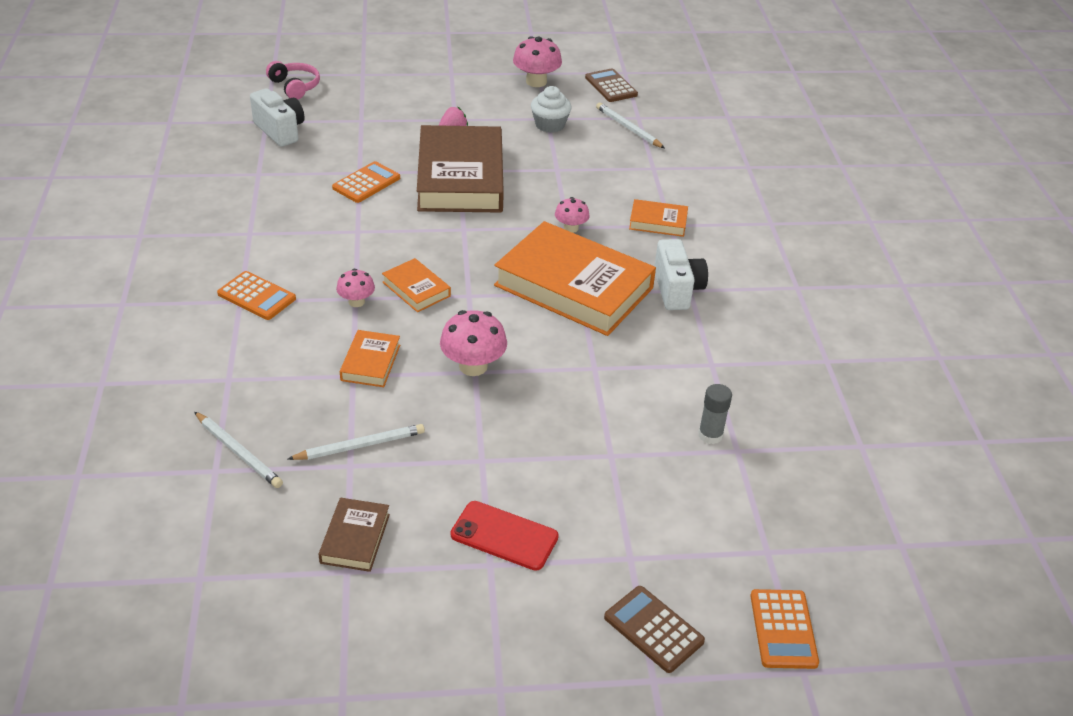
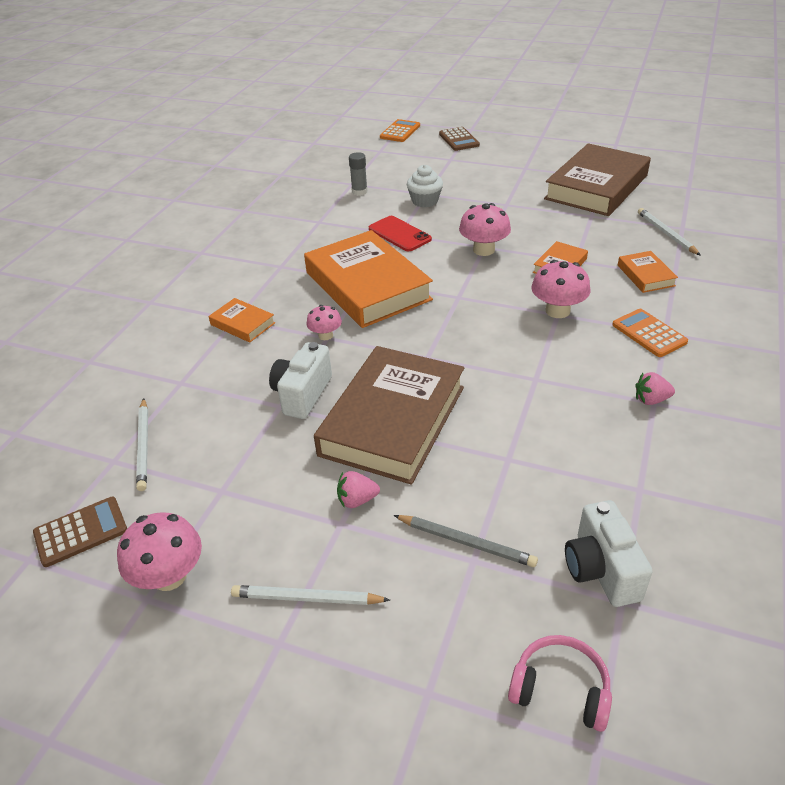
camera: 150 degrees left, 0 degrees up
(252, 234) = (651, 400): none -> pink strawberry
(295, 87) = (560, 689): pink headphones -> pink headphones turned 120 degrees clockwise
(355, 538) = (596, 187): brown book -> brown book, size x2.25
(356, 302) = (557, 311): pink mushroom -> pink mushroom, size x1.66
(360, 446) = (582, 223): white pencil -> white pencil (307, 598)
(366, 183) = (505, 439): orange calculator -> none
(369, 126) = (465, 542): none -> grey pencil
(416, 289) = (501, 310): orange book -> orange book (645, 275)
(504, 536) = (511, 175): red phone -> red phone (399, 234)
(550, 125) = (229, 477): white cupcake -> white cupcake (425, 201)
(611, 86) = (81, 532): brown calculator -> brown calculator turned 120 degrees counterclockwise
(677, 290) = (290, 268): white camera -> white camera (302, 394)

